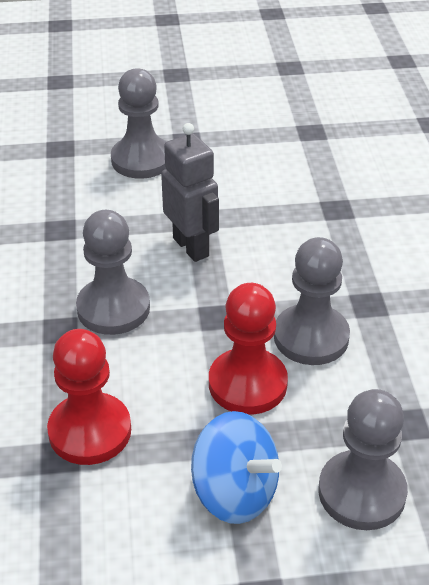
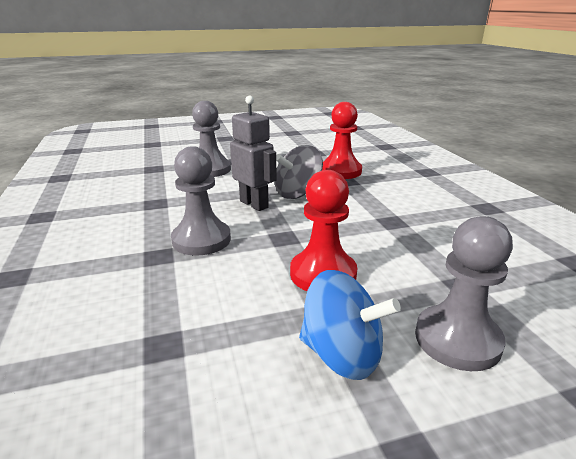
camera: 10 degrees left, 15 degrees down
(90, 431) = (191, 322): red pawn -> red pawn (340, 171)
(257, 230) = (297, 193): none -> grey spinning top
(311, 337) = (360, 242): grey pawn -> none

